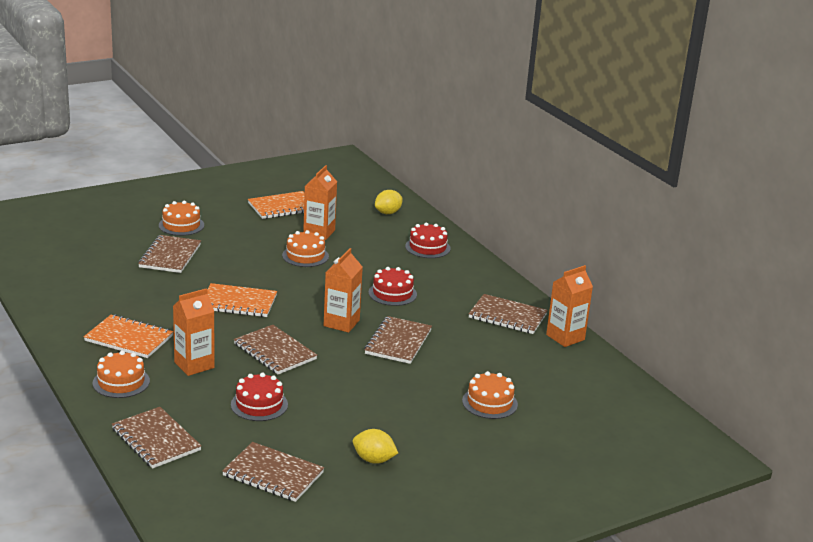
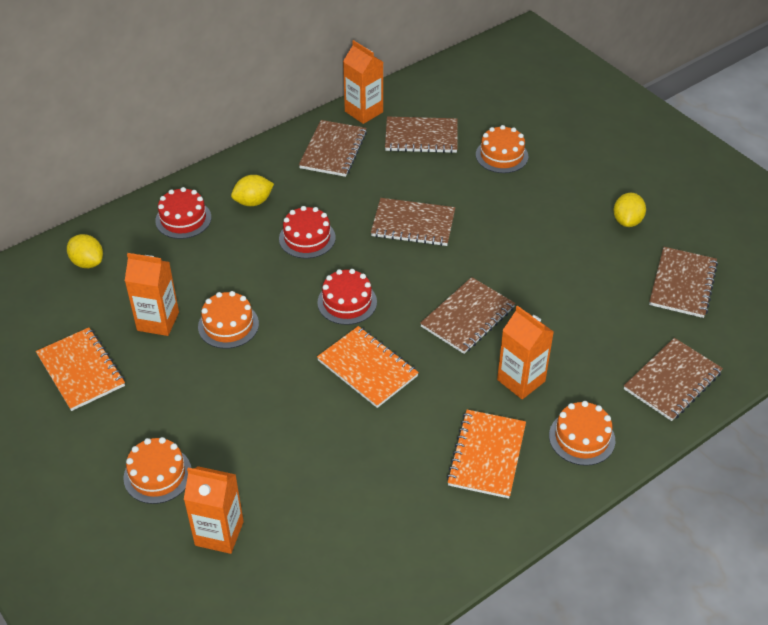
camera: 95 degrees left, 20 degrees up
(170, 256) = (258, 465): brown notebook -> brown notebook (421, 137)
(238, 302) = (367, 368): orange notebook -> orange notebook turned 45 degrees counterclockwise
(259, 404) = (574, 313): red cake -> red cake (347, 302)
(341, 323) = (387, 272): orange carton -> orange carton (219, 533)
(443, 275) = (253, 202): none -> yellow lemon

